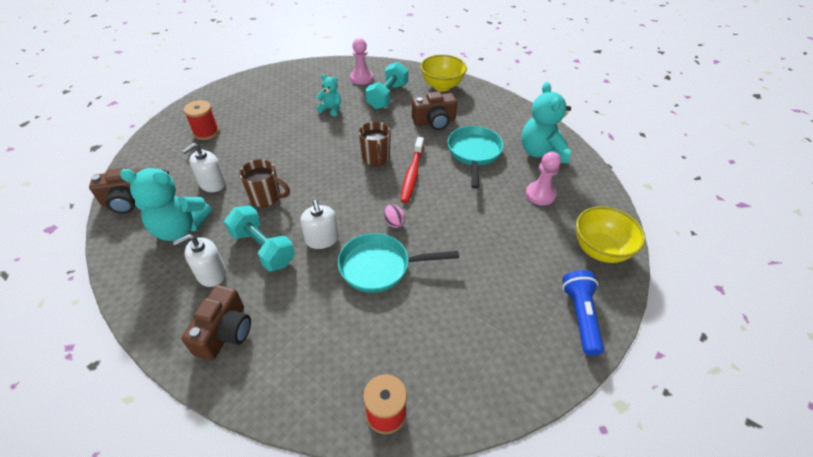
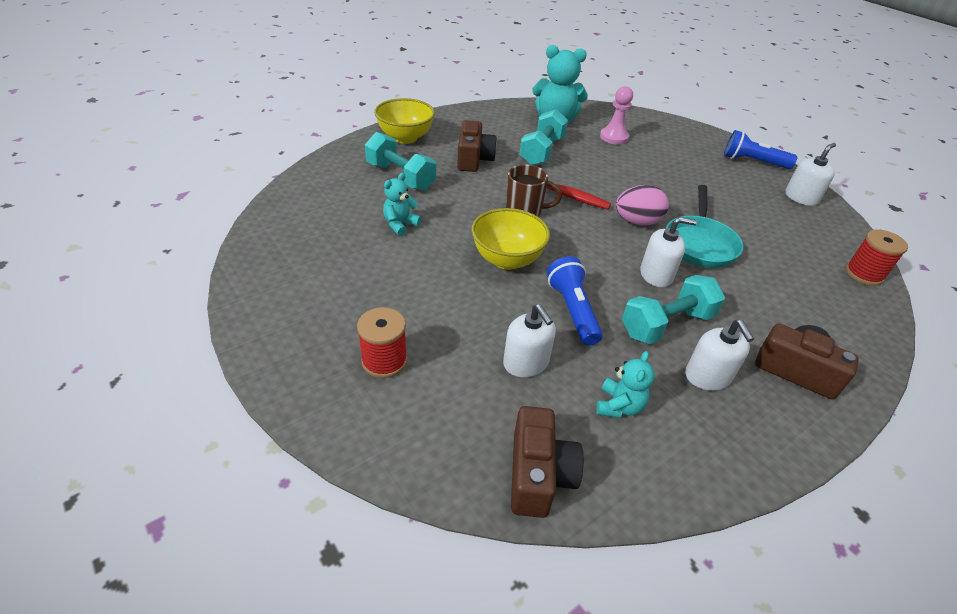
camera: 75 degrees left, 5 degrees down
(180, 228) = (619, 406): turquoise teddy bear -> turquoise teddy bear, size x0.54
(266, 197) = (572, 310): brown mug -> blue flashlight
(361, 78) = (340, 186): pink pawn -> none
(394, 222) = (637, 222): pink egg -> pink egg, size x1.80
(474, 153) = (542, 151): turquoise pan -> turquoise dumbbell
(523, 363) = (801, 198): none -> white soap dispenser
(600, 250) = (684, 133): yellow bowl -> yellow bowl (507, 260)

